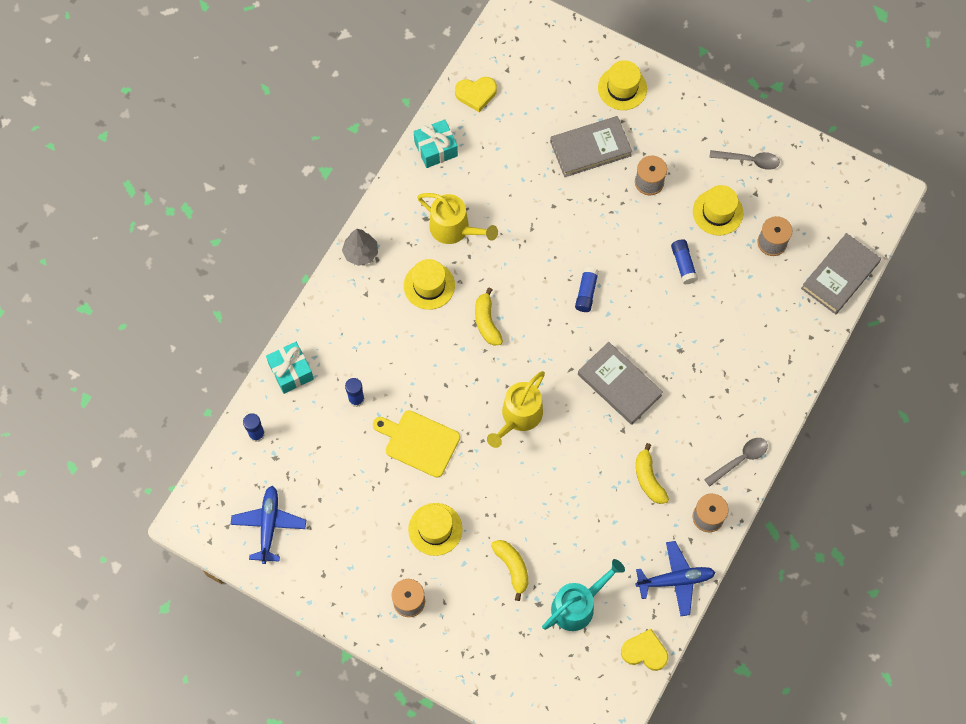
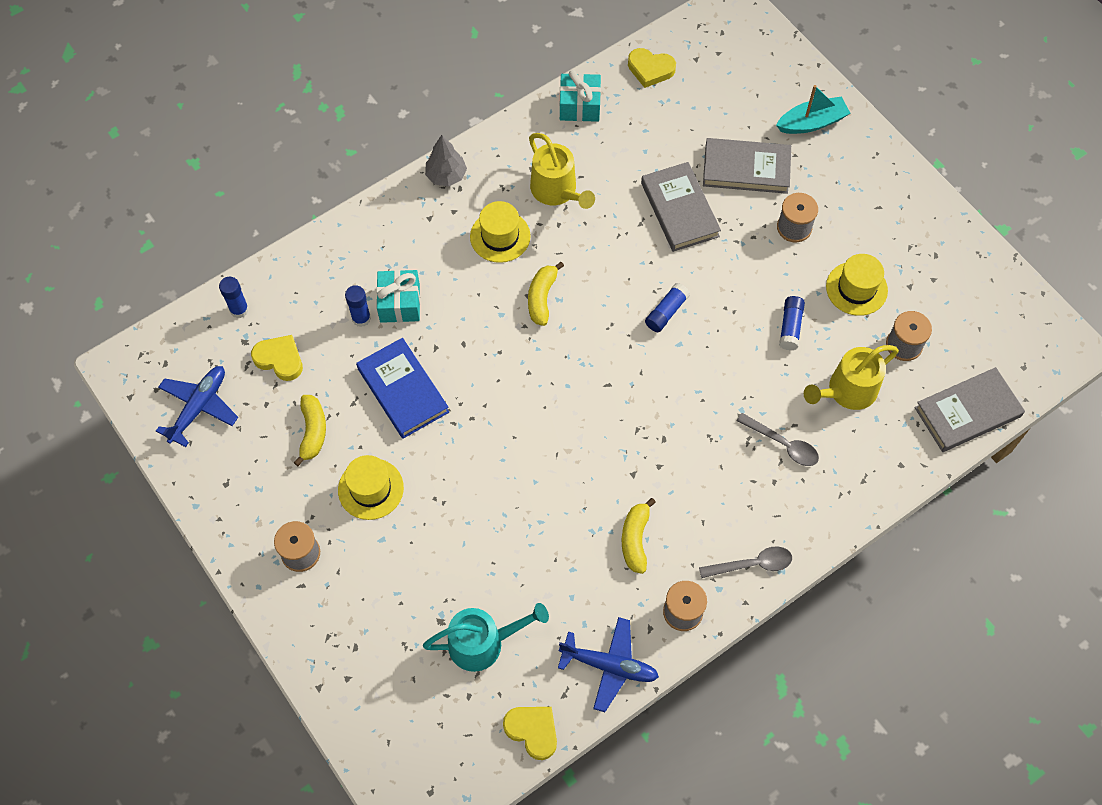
camera: 25 degrees right, 5 degrees down
(291, 371) = (309, 262): turquoise gift -> turquoise gift (400, 303)
(311, 460) = (280, 359): none -> yellow heart
(419, 442) = (403, 390): yellow cutting board -> blue book
(512, 567) = (432, 568): yellow banana -> yellow banana (313, 431)
(518, 417) = (524, 410): yellow watering can -> yellow watering can (847, 391)
(619, 385) = (653, 424): grey book -> grey book (679, 210)
(622, 88) = (811, 122): yellow hat -> turquoise boat
(749, 160) = (919, 249): grey spoon -> grey spoon (783, 444)

